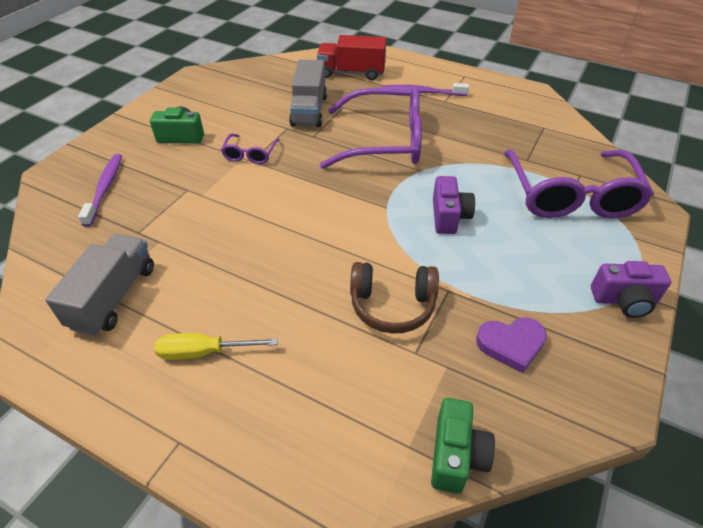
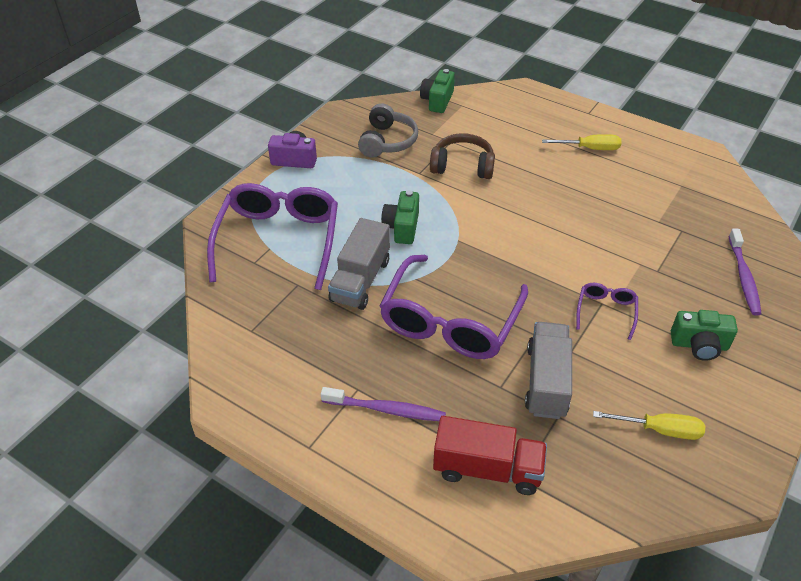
camera: 175 degrees left, 0 degrees up
(114, 297) = (670, 183): grey truck -> grey truck (360, 280)
(236, 92) = (659, 430): none -> yellow screwdriver
(385, 141) = (450, 321): purple glasses -> purple glasses turned 75 degrees counterclockwise
(449, 216) = (402, 227): purple camera -> green camera
(511, 344) = (387, 141): purple heart -> grey headphones

